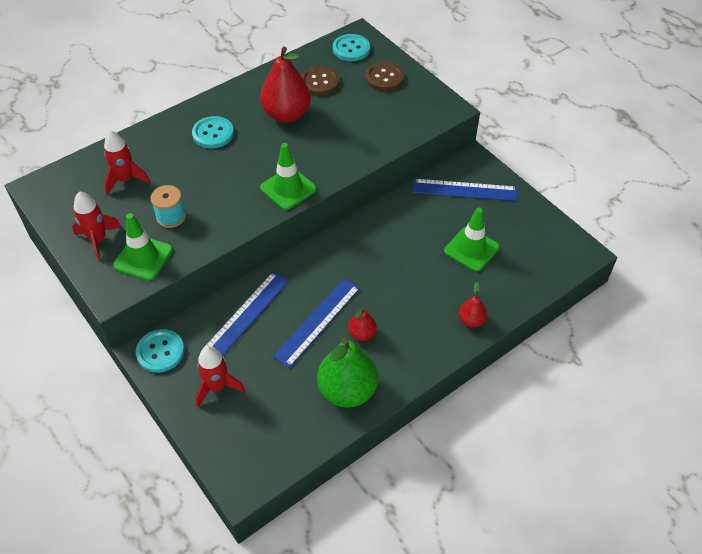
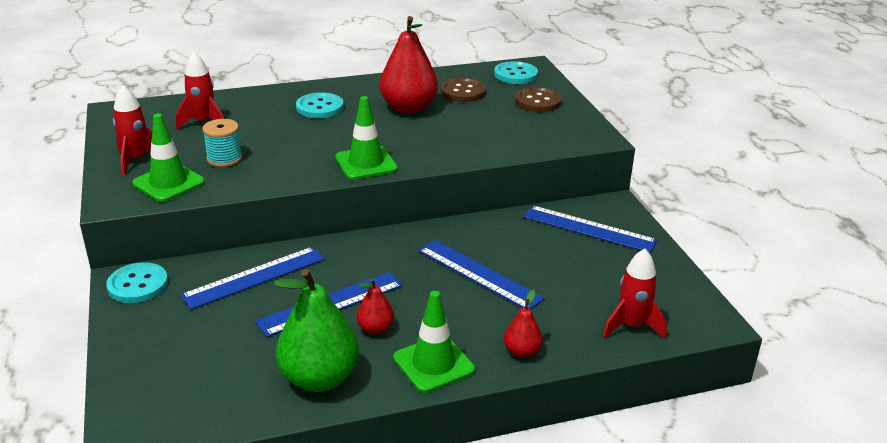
camera: 20 degrees right, 20 degrees down
(217, 387) = (173, 332): red rocket -> red rocket (631, 326)
(408, 259) = (479, 274): none -> blue ruler
(471, 249) = (564, 283): green traffic cone -> green traffic cone (433, 364)

